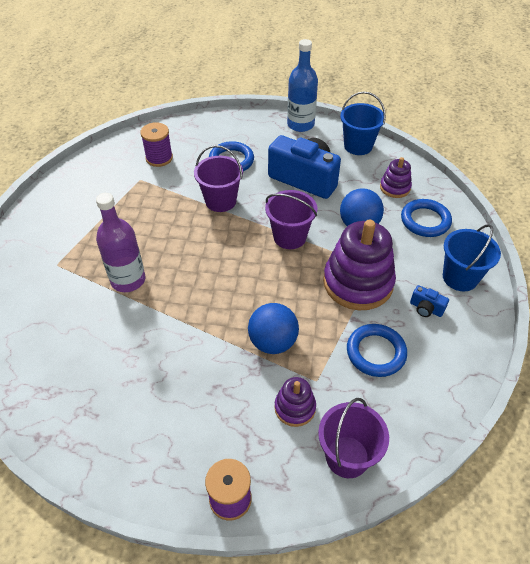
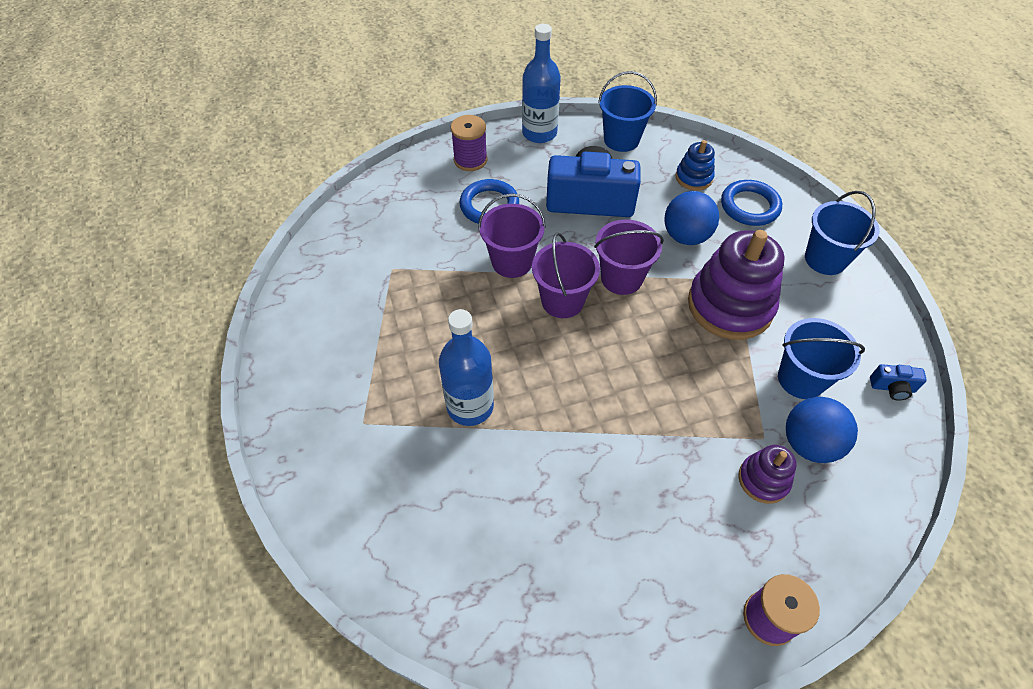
camera: 25 degrees left, 5 degrees up
(128, 280) = (470, 406): purple bottle -> blue bottle
(159, 158) = (397, 232): purple spool -> purple spool (470, 160)
(273, 342) = (689, 413): blue ball -> blue ball (809, 444)
(347, 456) = (851, 510): purple bucket -> purple bucket (562, 301)
(376, 352) = (801, 379): blue ring -> blue bucket
(395, 187) = (693, 178): purple stacking toy -> blue stacking toy
(426, 308) = (816, 308): blue camera -> blue camera (892, 388)

